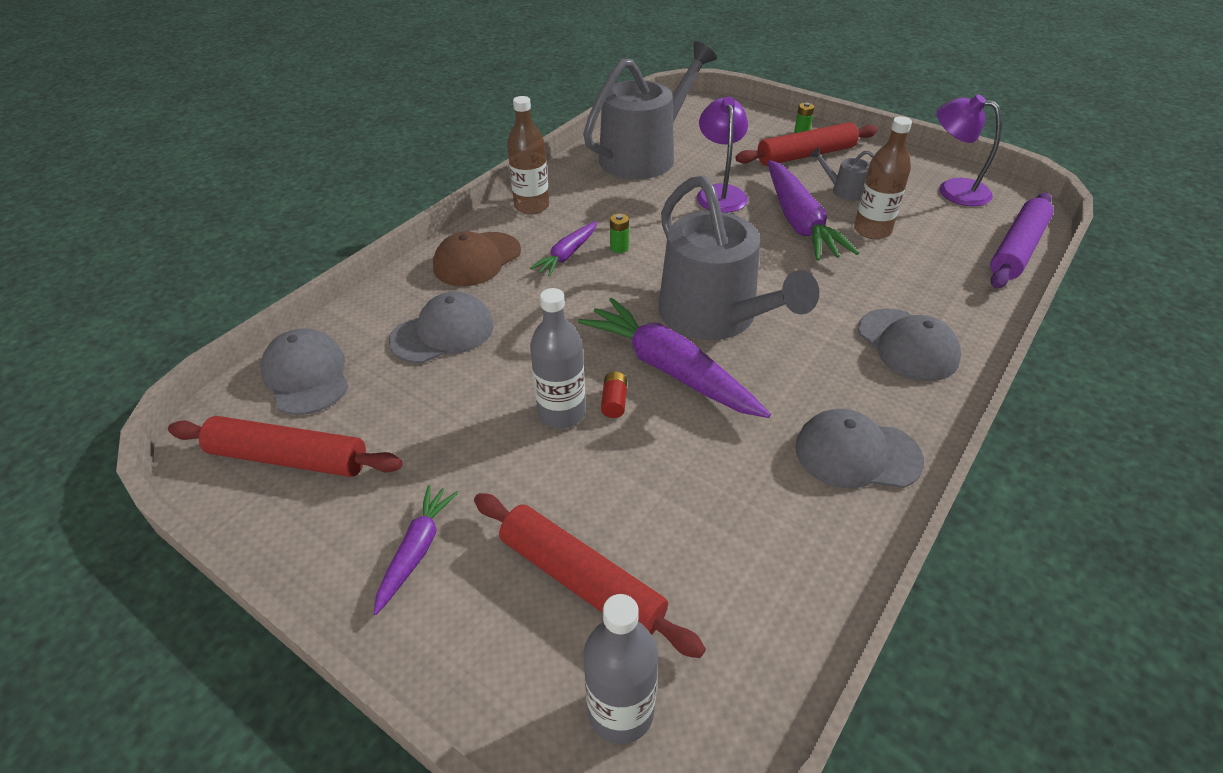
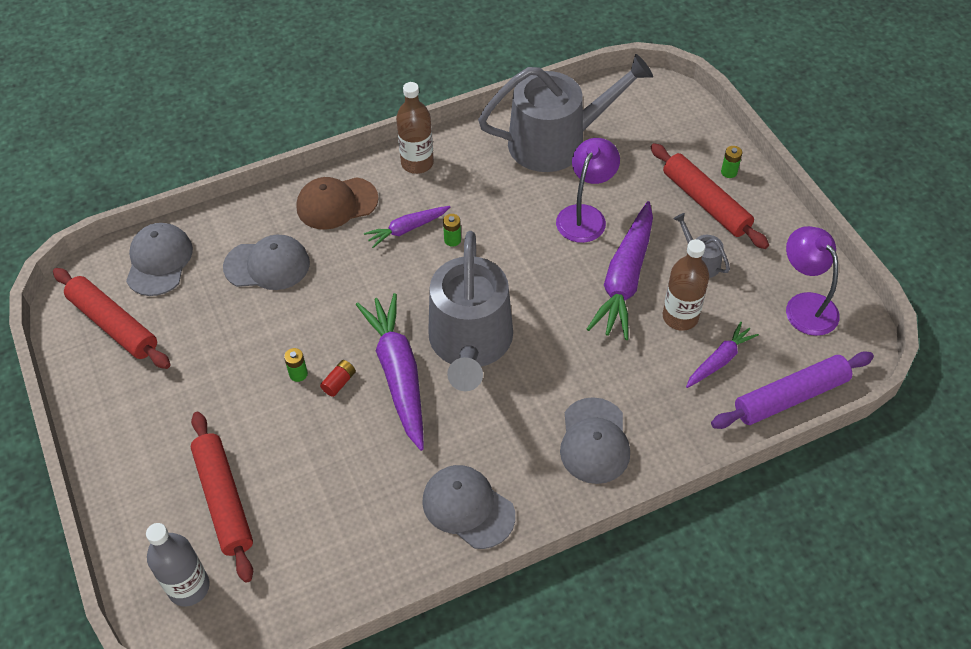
camera: 30 degrees right, 10 degrees up
(416, 551) = (146, 430): purple carrot -> purple carrot (719, 360)
(561, 413) = (298, 374): grey bottle -> green battery
(806, 155) = (705, 203): red rolling pin -> red rolling pin turned 45 degrees clockwise

